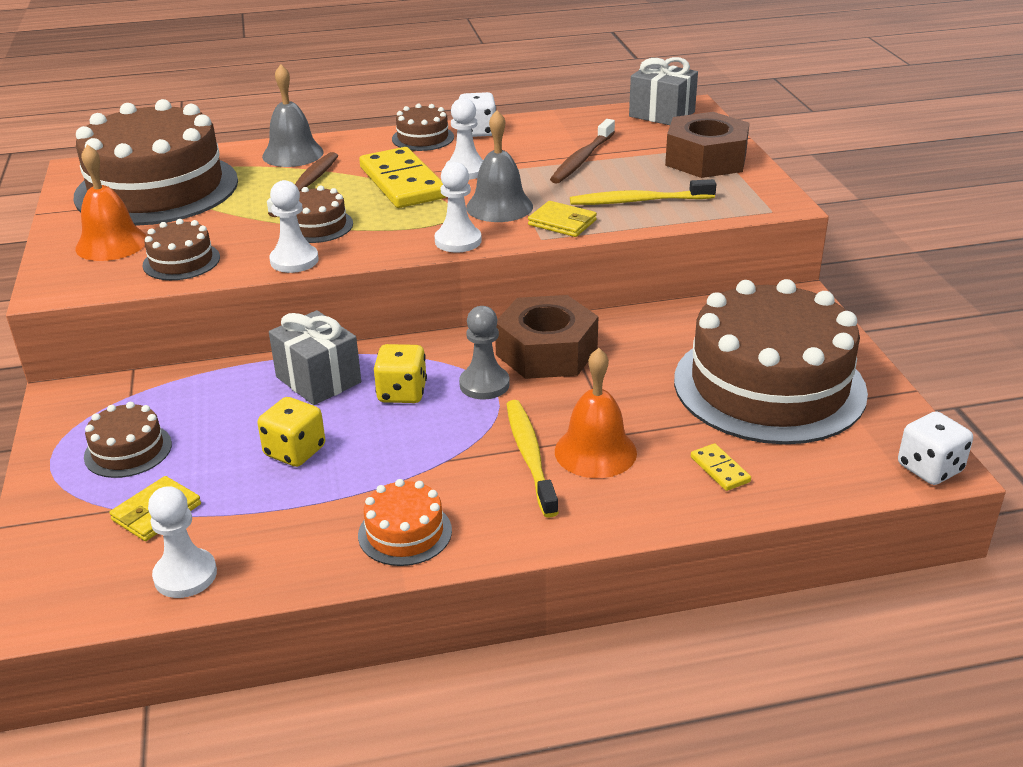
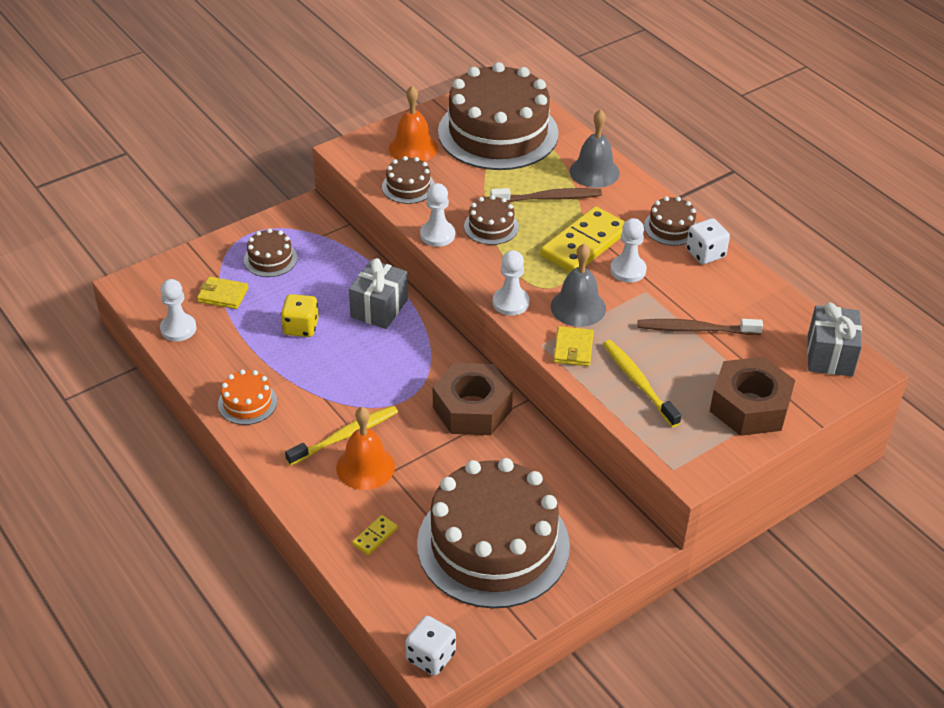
camera: 65 degrees right, 10 degrees up
(402, 393) = (384, 352): yellow dice -> none
(484, 384) = (414, 389): grey pawn -> none

